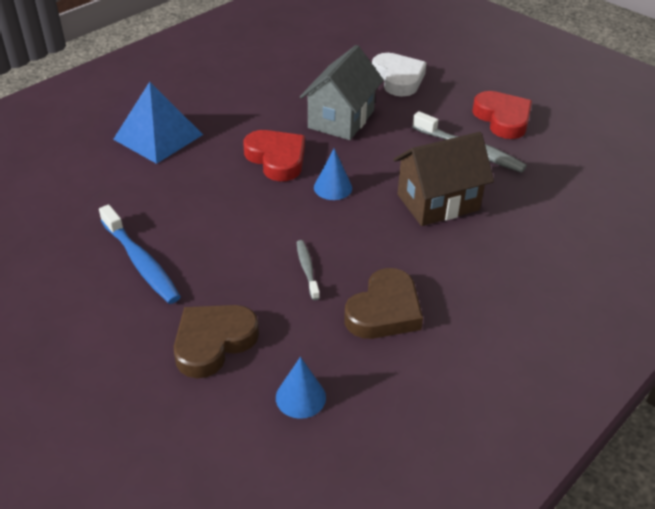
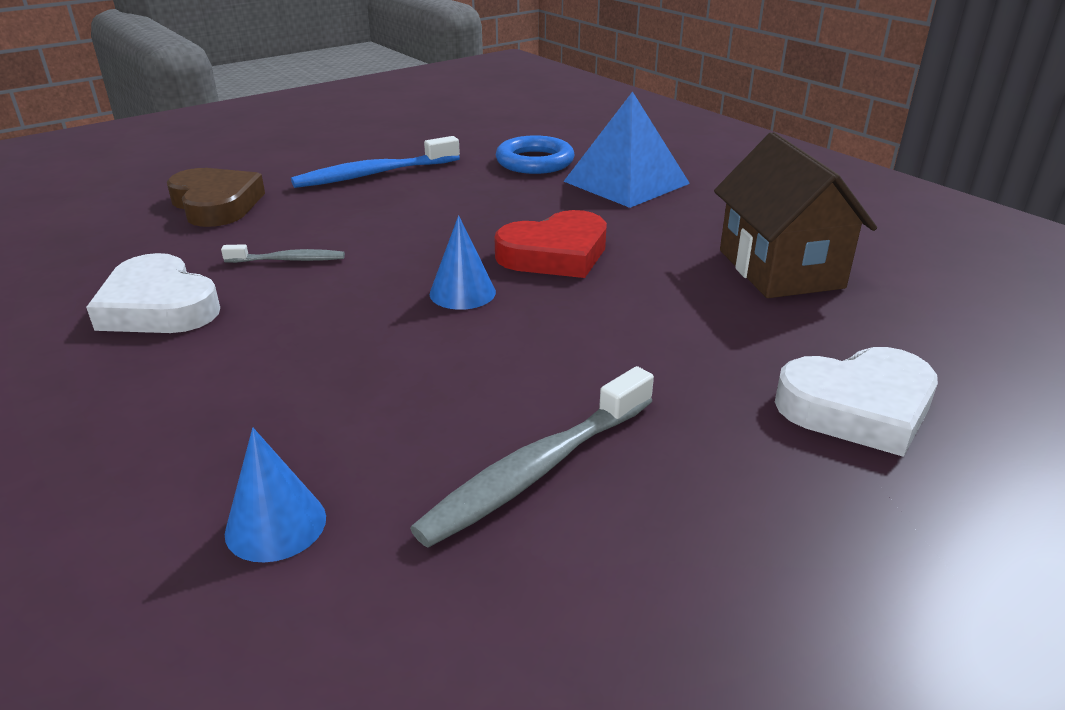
camera: 100 degrees right, 10 degrees down
(114, 180) = (535, 162): none -> blue ring
(300, 397) = (86, 243): blue cone -> blue cone (276, 525)
(341, 119) = (672, 318): grey house -> none
(384, 311) = (159, 306): brown heart -> white heart
(438, 202) = (371, 392): brown house -> brown house (780, 269)
(502, 119) = (678, 566): red heart -> none

